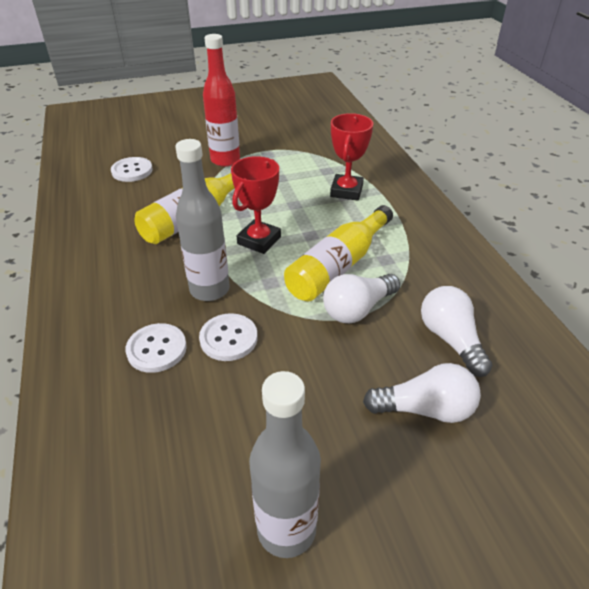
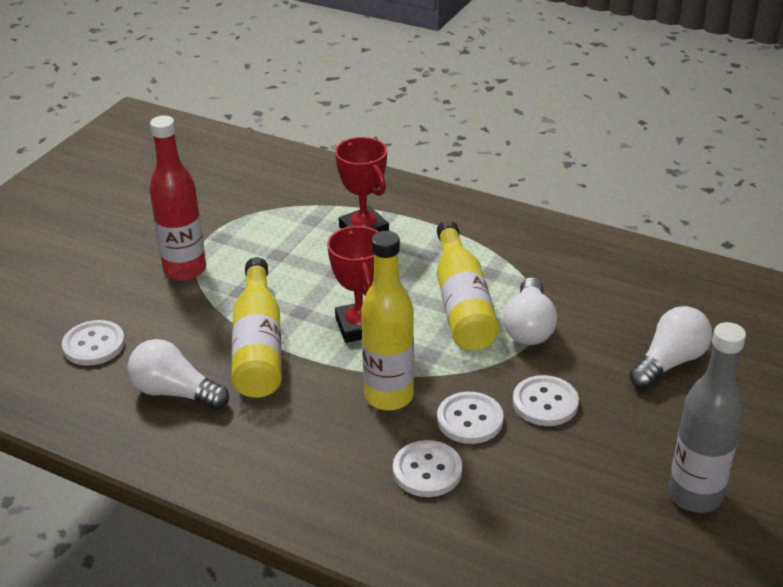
camera: 45 degrees left, 5 degrees down
(209, 290) = (389, 396): grey bottle -> yellow bottle
(290, 365) = (545, 403): none -> white button
(450, 339) = (621, 303): white light bulb -> white light bulb (175, 392)

